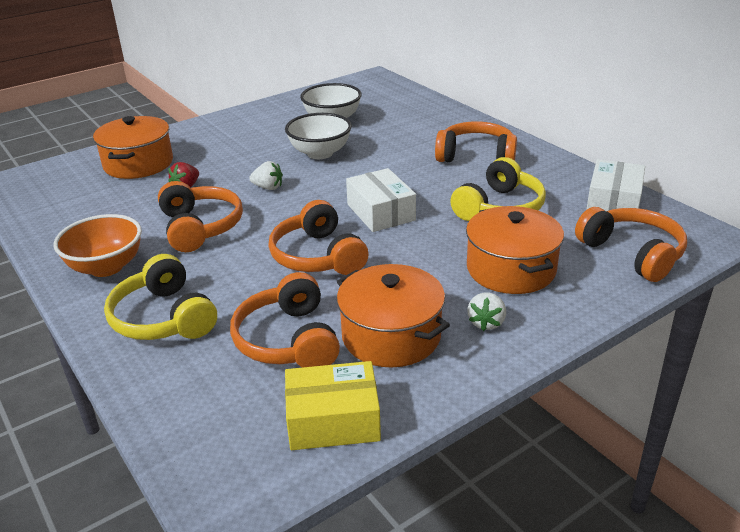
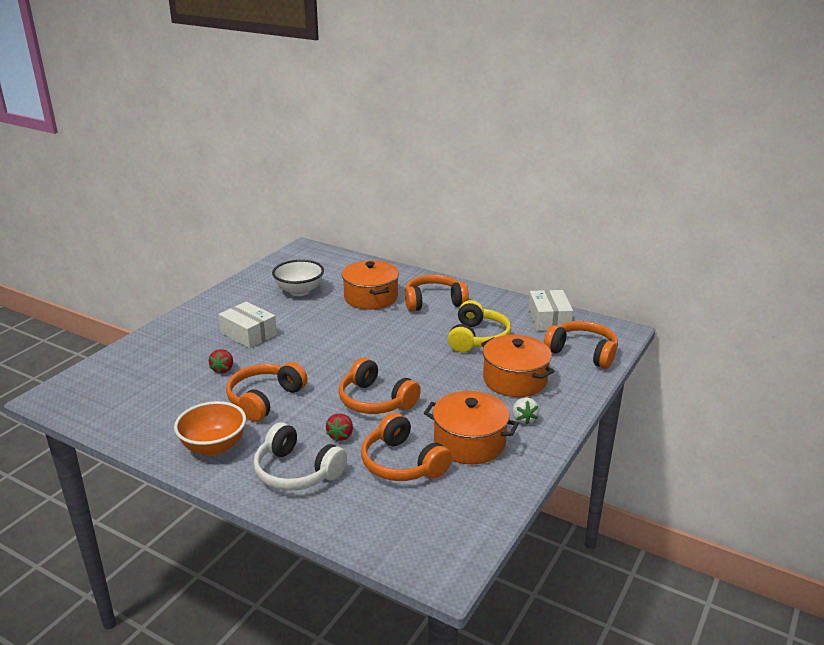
camera: 25 degrees left, 5 degrees down
(138, 164) = (161, 358): orange pot -> orange pot (371, 297)
(163, 318) = (296, 472): yellow headphones -> white headphones
(200, 227) = (264, 399): orange headphones -> orange headphones turned 105 degrees counterclockwise
(245, 288) = (341, 436): none -> red strawberry
(268, 187) = (293, 356): white strawberry -> none
(320, 153) = (312, 321): white bowl -> none
(333, 420) = (473, 505): yellow box -> none
(381, 212) = (396, 358): white box -> white box (249, 334)

